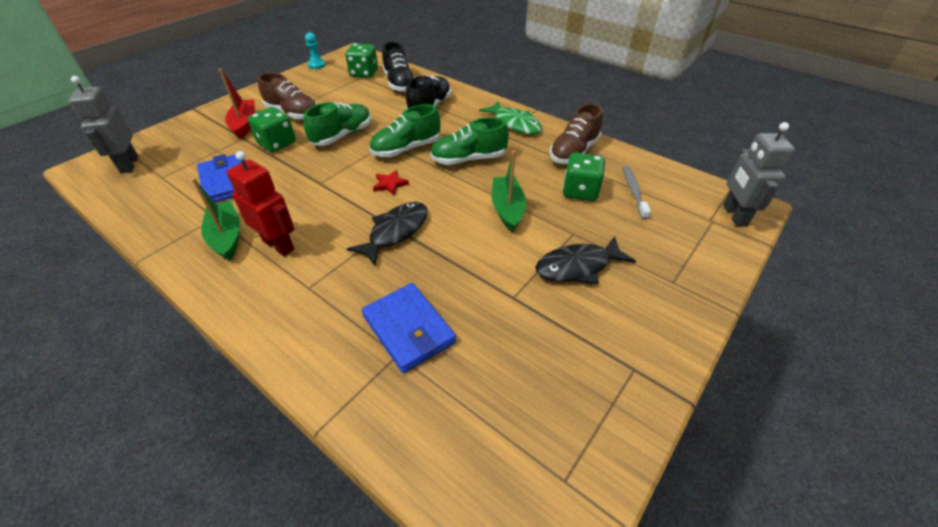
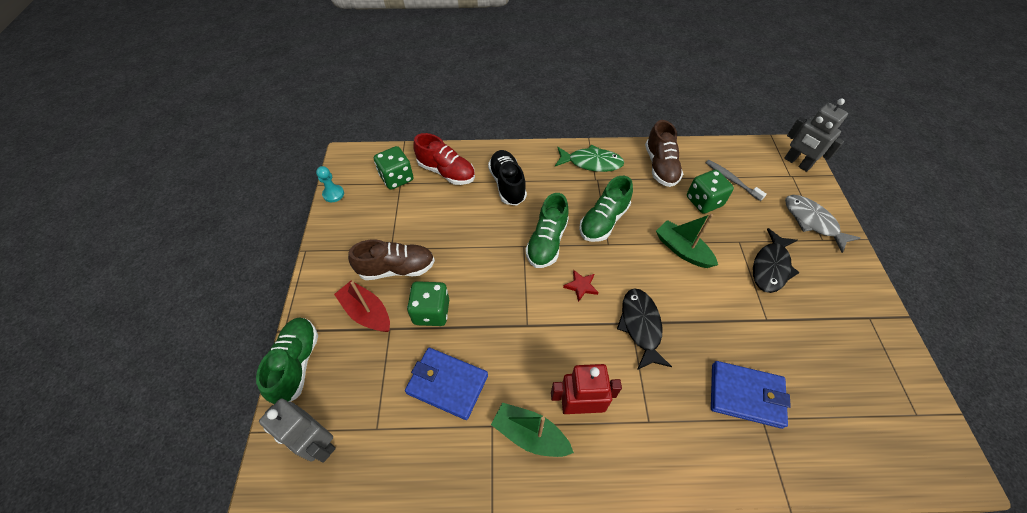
camera: 40 degrees left, 10 degrees up
(342, 136) = (477, 263): green shoe -> green shoe (296, 364)
(399, 83) = (446, 172): black shoe -> red shoe
(681, 263) = (812, 222): none -> grey fish

